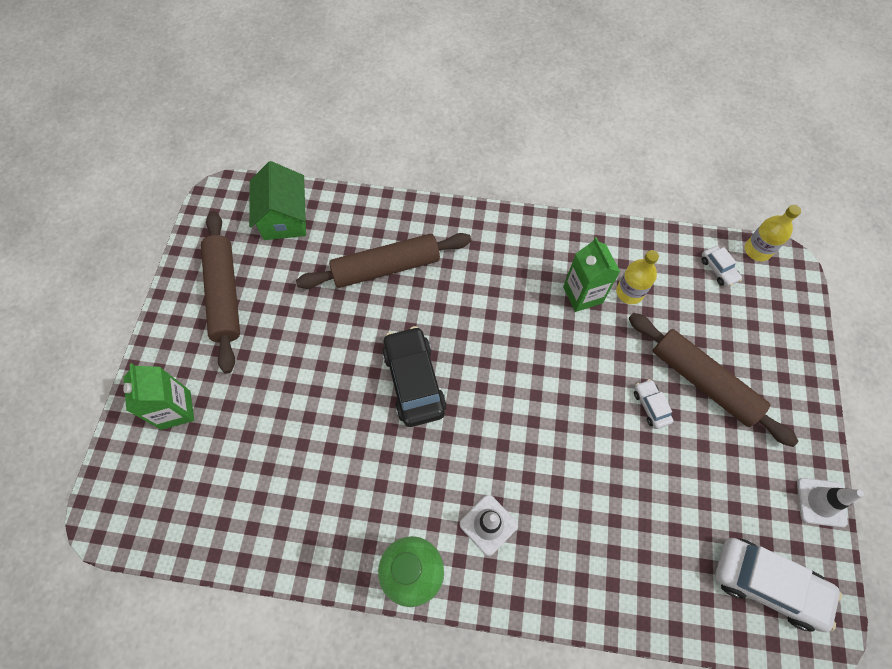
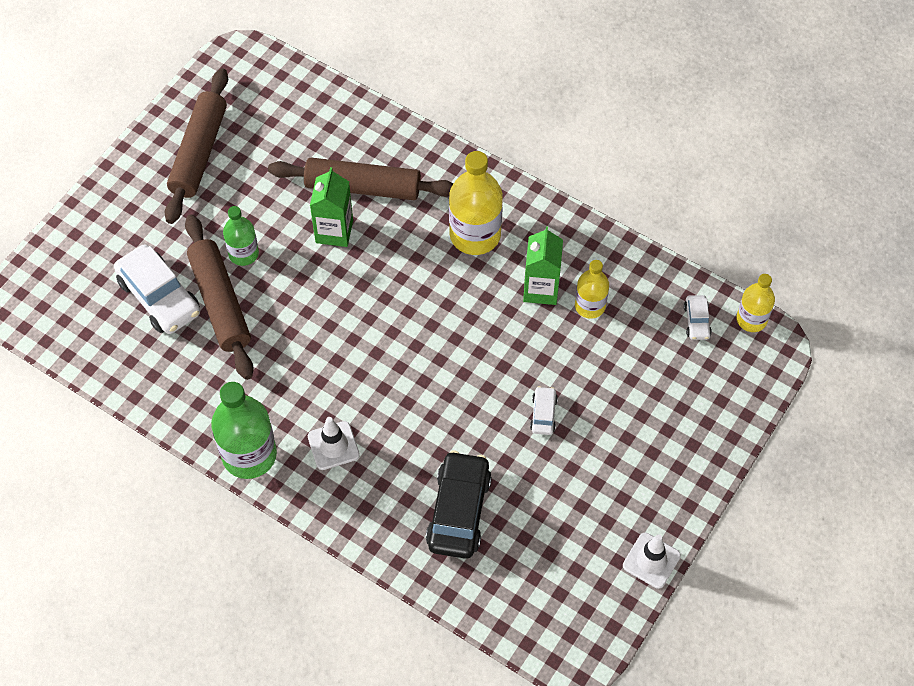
camera: 25 degrees right, 5 degrees down
(176, 410) = (110, 238): green carton -> green carton (334, 231)
(284, 218) = (289, 101): green house -> none
(310, 371) = (243, 253): none -> green bottle
(414, 381) = (333, 300): black car -> black car (459, 511)
(502, 270) = (475, 235): none -> yellow bottle
(703, 382) = (608, 415): brown rolling pin -> brown rolling pin (220, 303)
(767, 584) = (554, 599): white car -> white car (159, 297)

